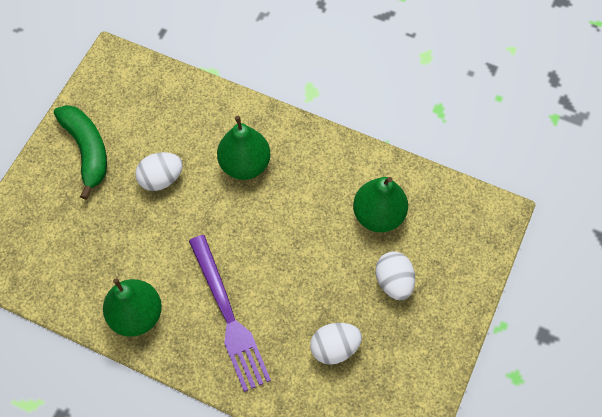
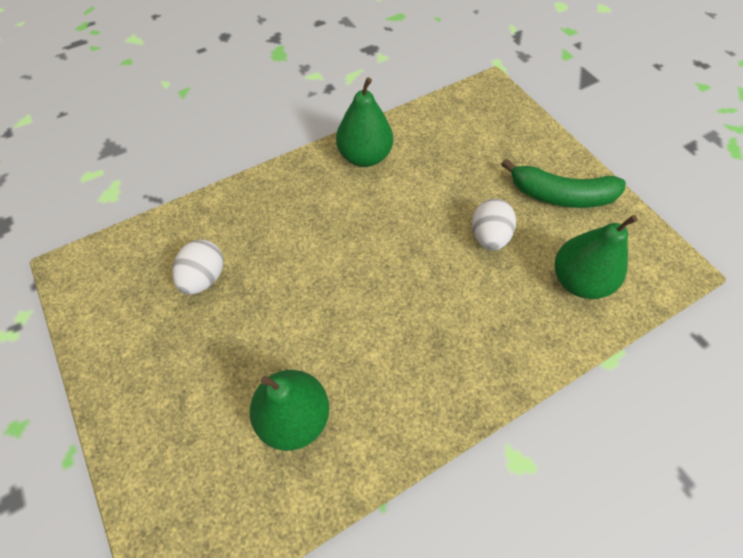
camera: 125 degrees right, 5 degrees down
(228, 316) = (307, 215): purple fork -> none
(245, 164) = (457, 318): green pear -> green pear (578, 281)
(393, 282) = (212, 376): white egg -> none

